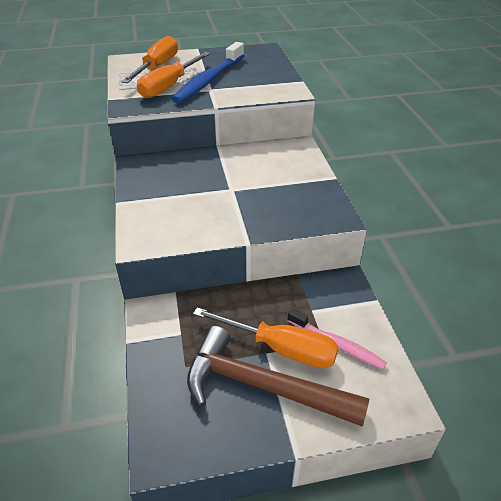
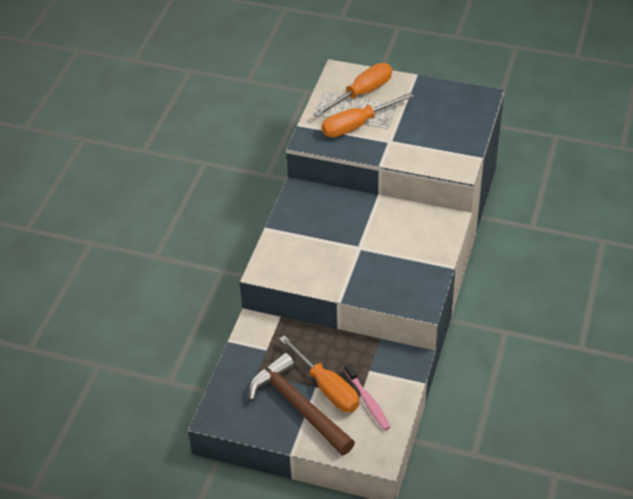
camera: 30 degrees right, 5 degrees up
(209, 80) = (397, 128): blue toothbrush -> none

